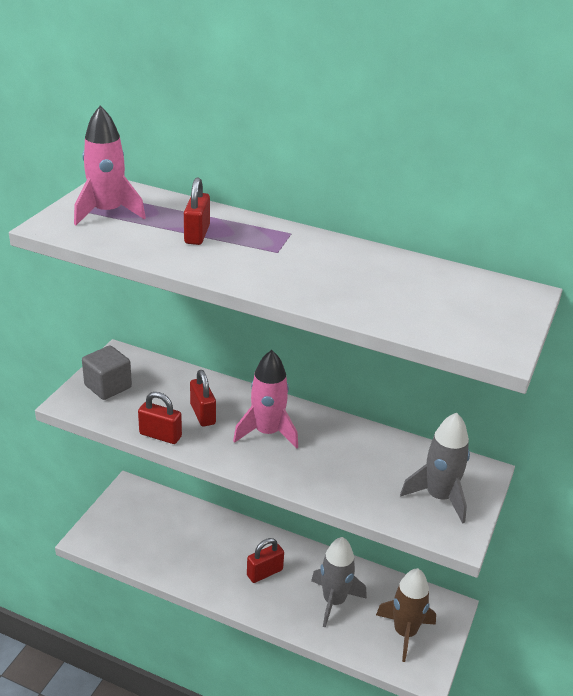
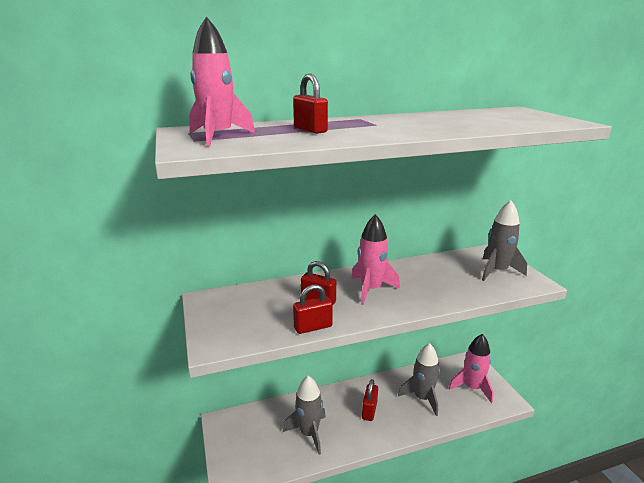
camera: 40 degrees left, 10 degrees down
(108, 386) = (226, 320): grey cube -> none
(186, 551) = (309, 433): none -> grey rocket
(405, 632) = (472, 388): brown rocket -> pink rocket

